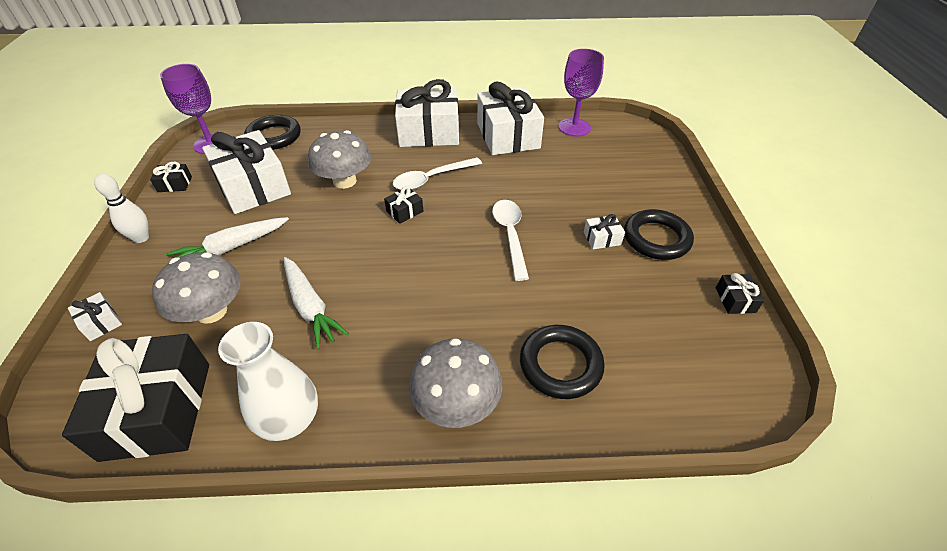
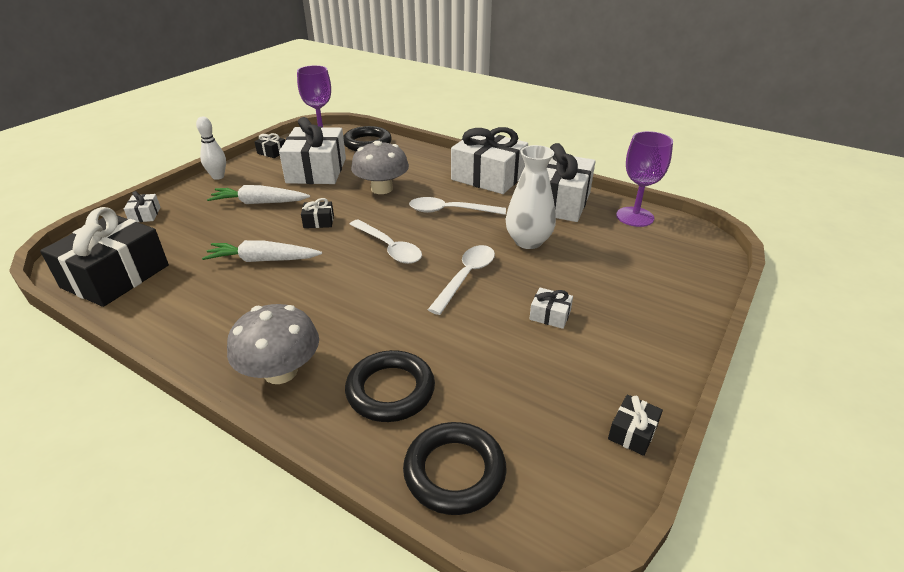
camera: 35 degrees right, 10 degrees down
(211, 311) = (205, 235): grey mushroom -> none
(290, 420) = (171, 321): white vase -> white vase (528, 241)
(310, 307) = (263, 260): white carrot -> white carrot turned 90 degrees clockwise
(404, 211) = (401, 226): black gift -> black gift (318, 221)
(419, 238) = (389, 248): none -> white spoon
(656, 238) = (608, 340): black ring -> black ring (454, 472)

